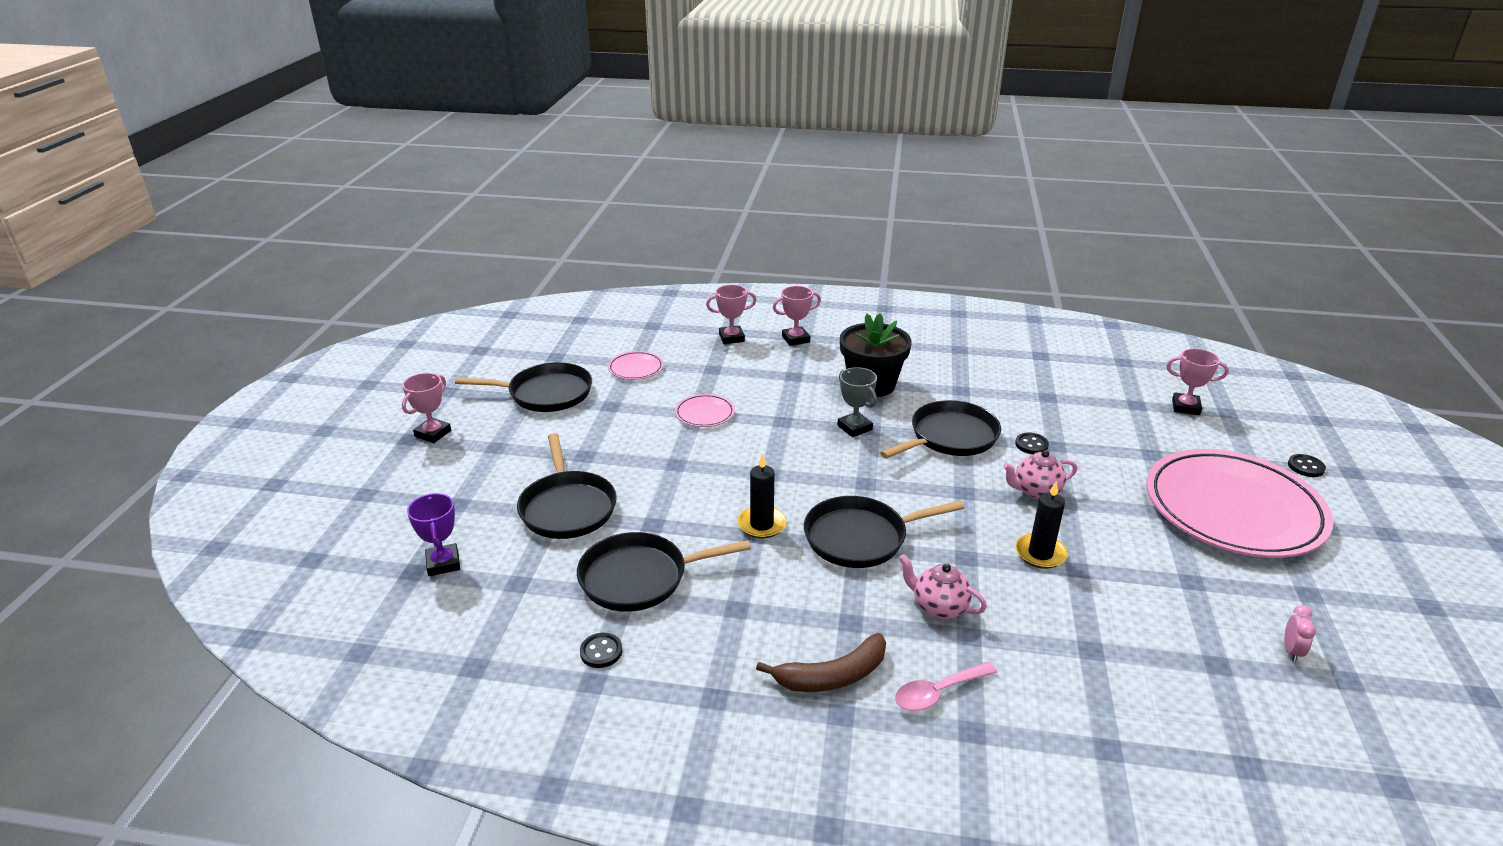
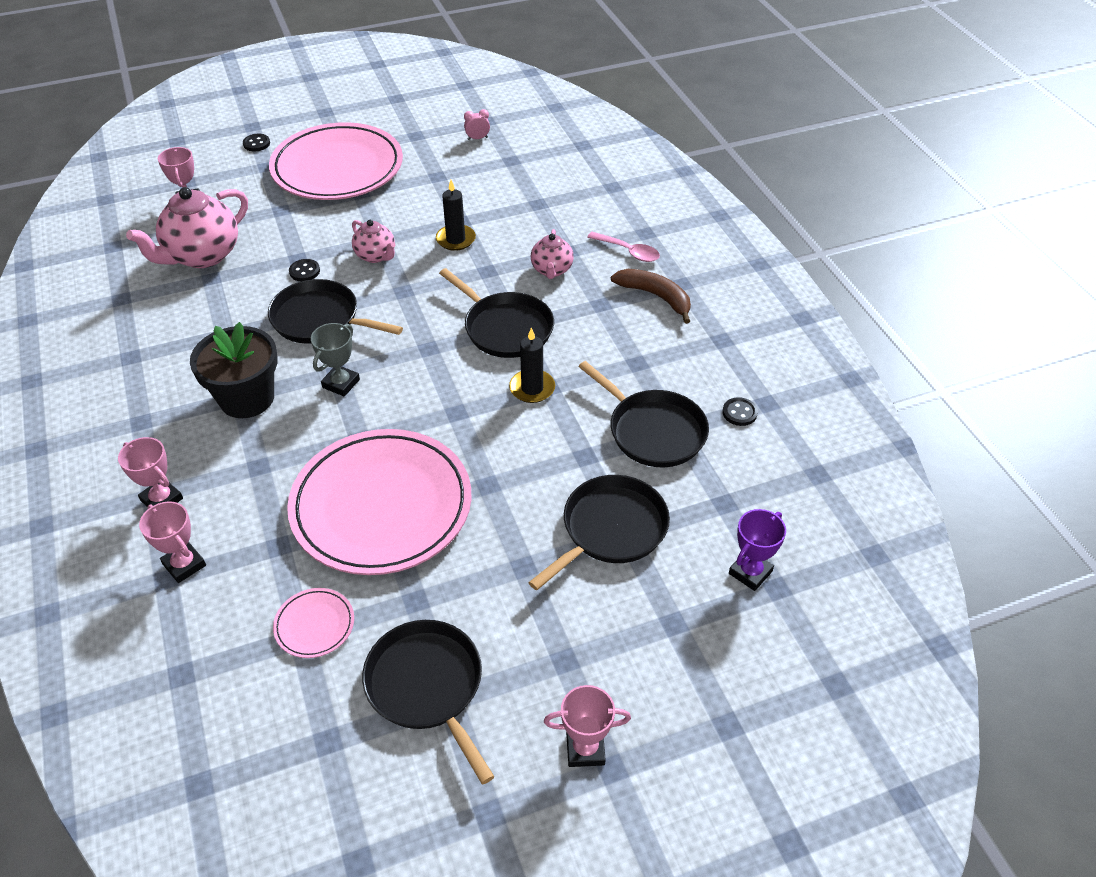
camera: 120 degrees left, 15 degrees up
(704, 413) = (381, 506): pink plate -> pink plate, size x2.48
(1086, 399) = (202, 256): none -> pink teapot

